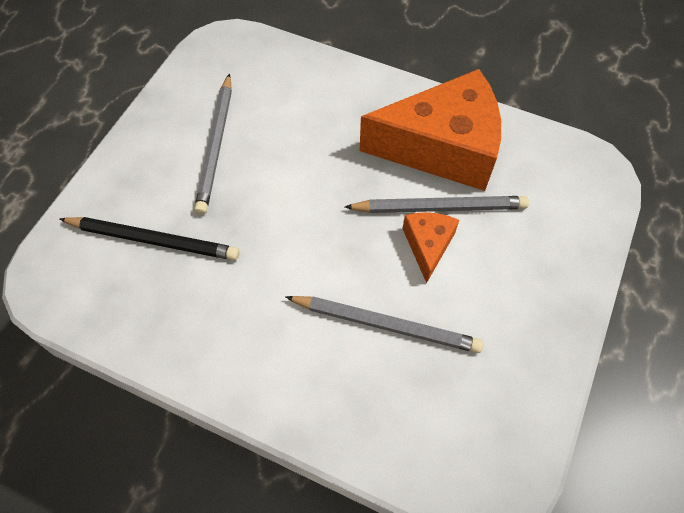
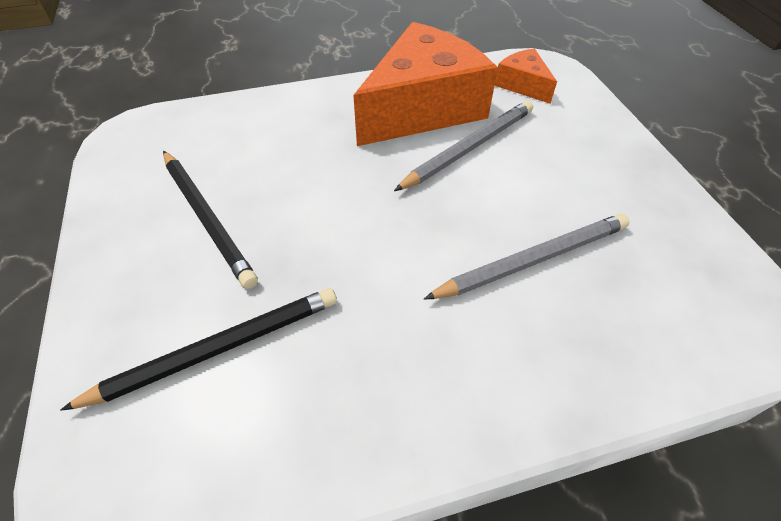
camera: 40 degrees left, 10 degrees down
(216, 145) = (207, 218): grey pencil -> black pencil
(428, 245) = (492, 179): orange cheese -> orange cheese (523, 85)

